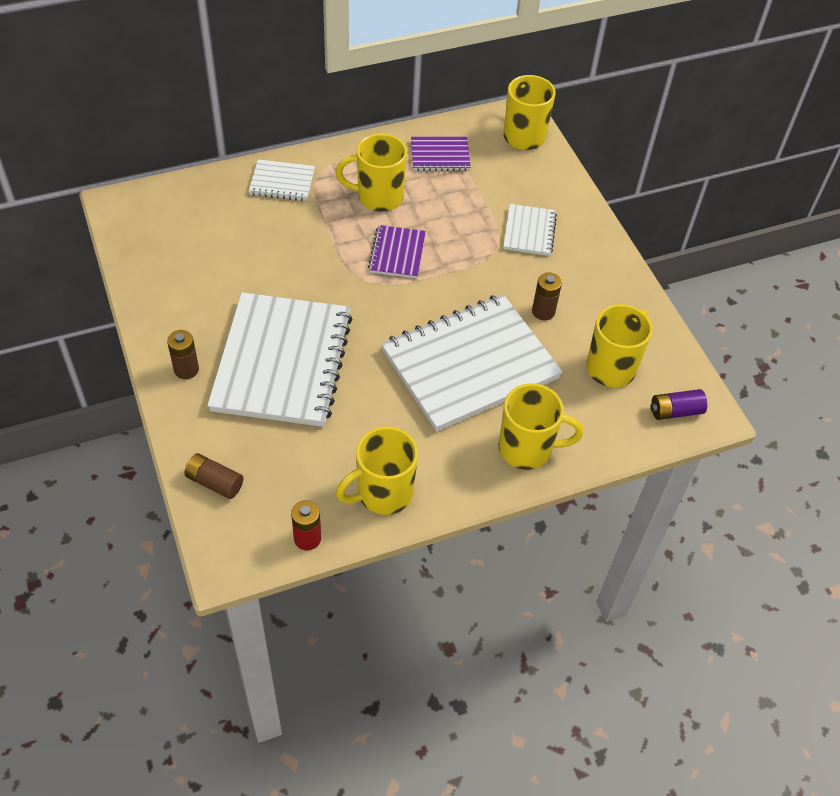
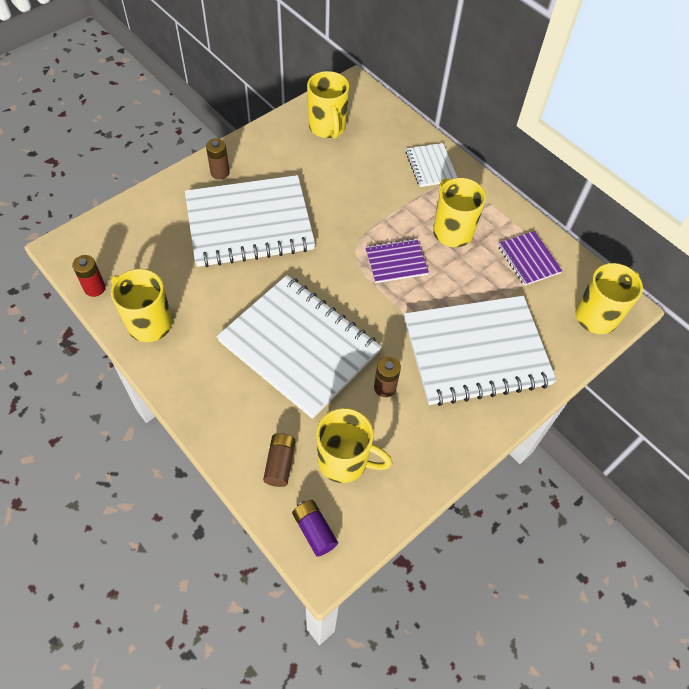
camera: 70 degrees right, 5 degrees up
(214, 482) = (127, 220): brown battery -> brown battery (280, 463)
(527, 449) = (225, 413): yellow mug -> yellow mug (327, 128)
(529, 231) = (476, 352): white notebook -> white notebook, size x2.18

